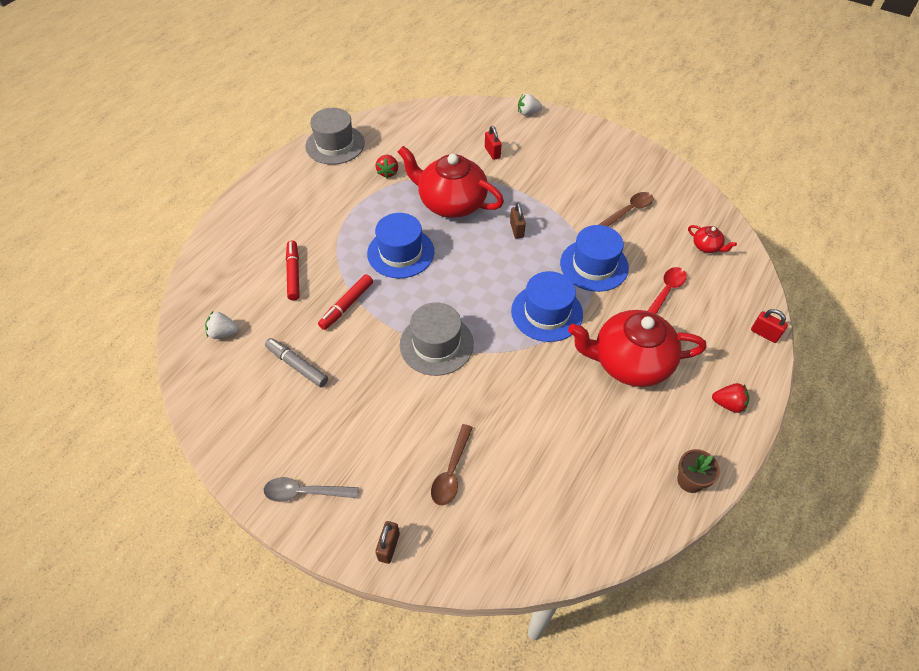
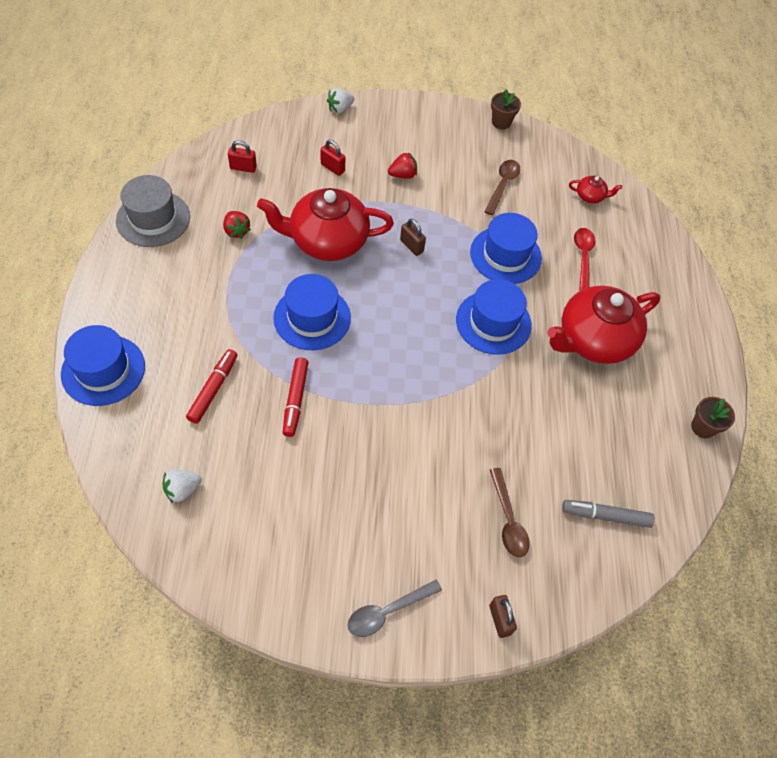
camera: 35 degrees left, 5 degrees up
(230, 231) = (103, 370): none -> blue hat
(293, 274) = (213, 389): red marker -> red marker turned 60 degrees clockwise
(297, 366) = (289, 488): grey marker -> grey marker (606, 516)
(436, 344) = (412, 401): grey hat -> none
(661, 163) = (501, 122): none -> brown flower pot
(728, 404) = (692, 343): red strawberry -> red strawberry (403, 175)
(764, 334) = (683, 264): red padlock -> red padlock (243, 168)

